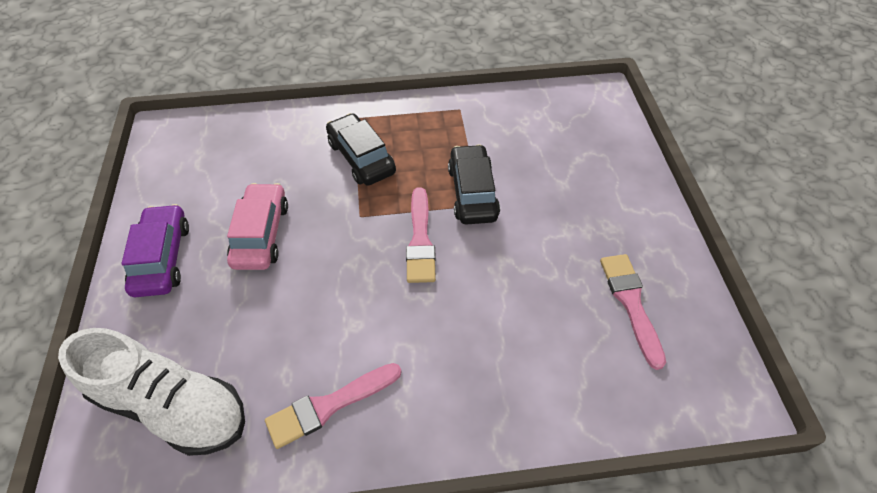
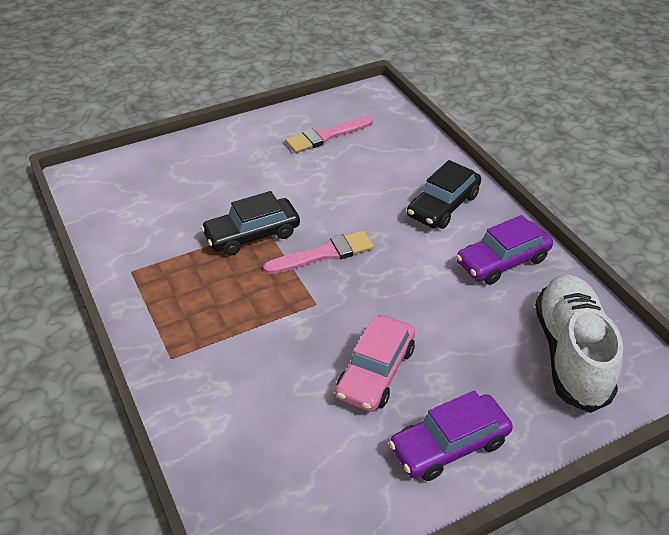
camera: 110 degrees left, 10 degrees down
(261, 234) = (375, 372): pink car -> pink car turned 45 degrees counterclockwise
(329, 406) = (502, 261): pink brush -> purple car
(361, 157) = (235, 329): black car -> black car (443, 205)

